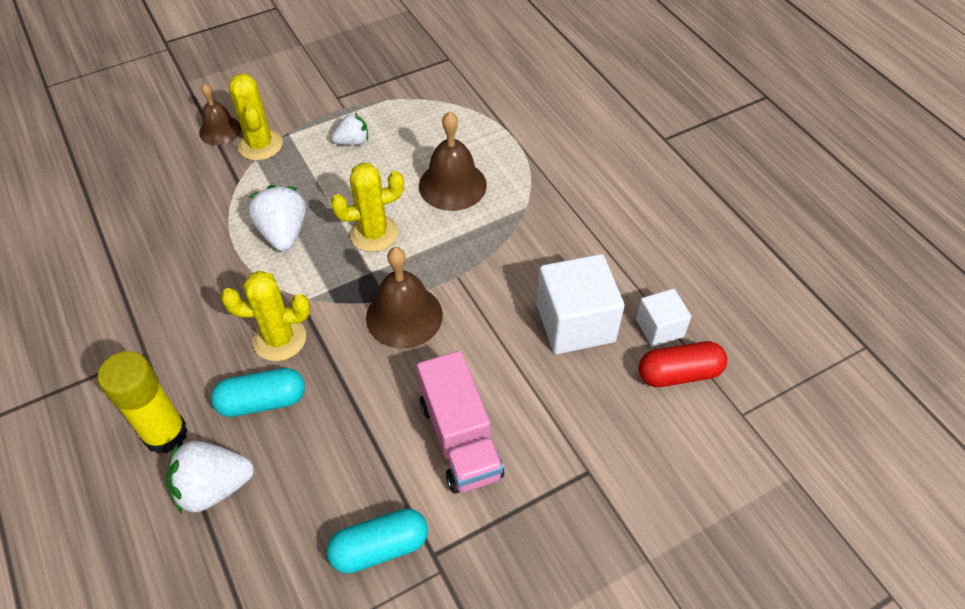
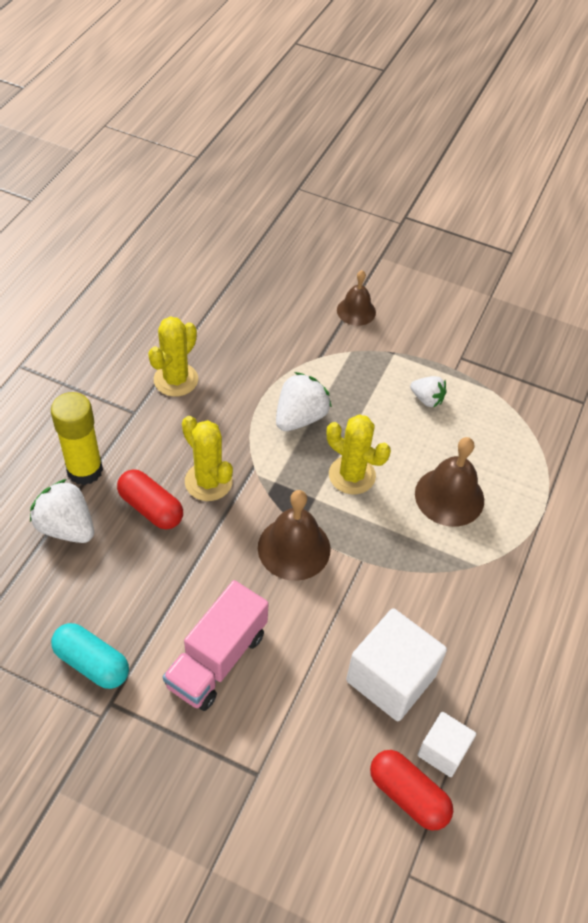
camera: 50 degrees right, 0 degrees up
(260, 145) = (366, 344): yellow cactus -> yellow cactus (176, 380)
(262, 401) = (151, 508): turquoise capsule -> red capsule

